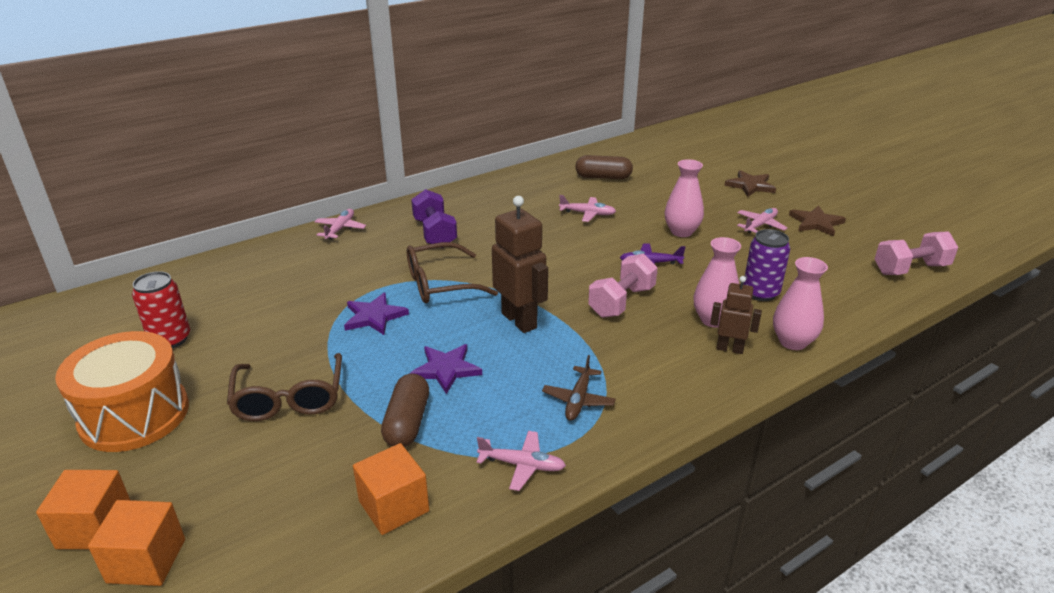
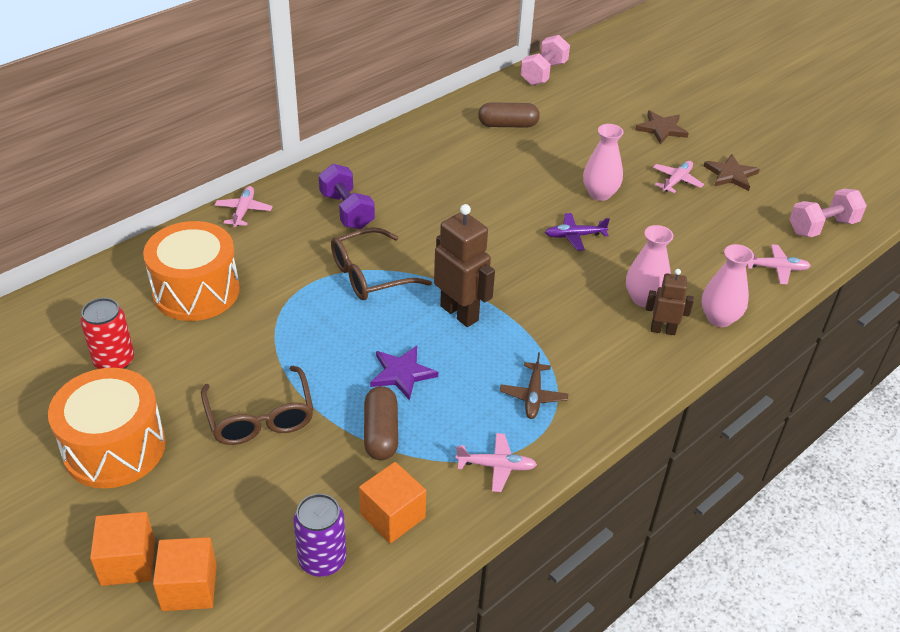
camera: 10 degrees left, 10 degrees up
(272, 287) = (196, 291): none -> orange drum
(374, 316) = (314, 318): purple star -> none
(587, 214) = (500, 176): pink plane -> pink plane (776, 268)
(621, 302) = (554, 284): pink dumbbell -> pink dumbbell (543, 73)
(760, 293) = (685, 264): purple can -> purple can (322, 560)

